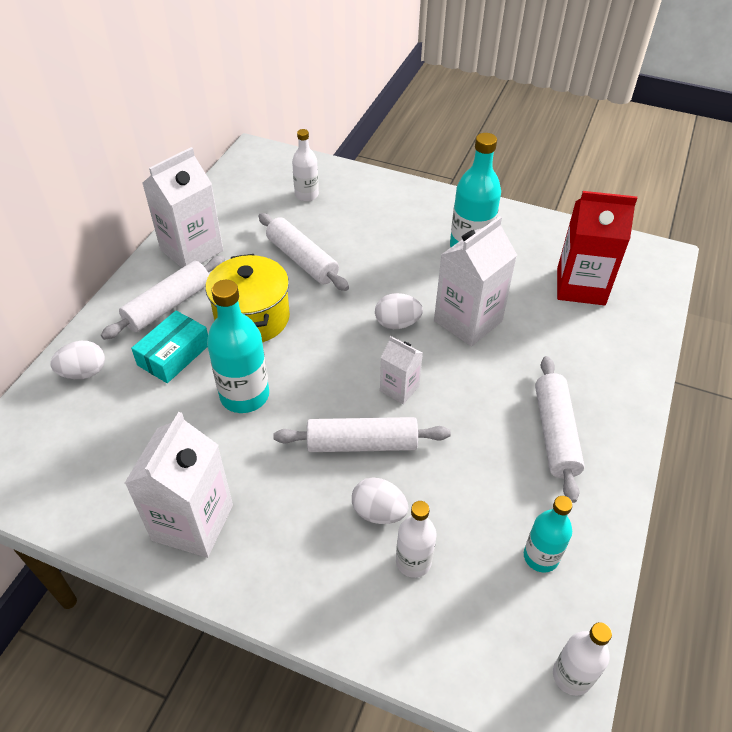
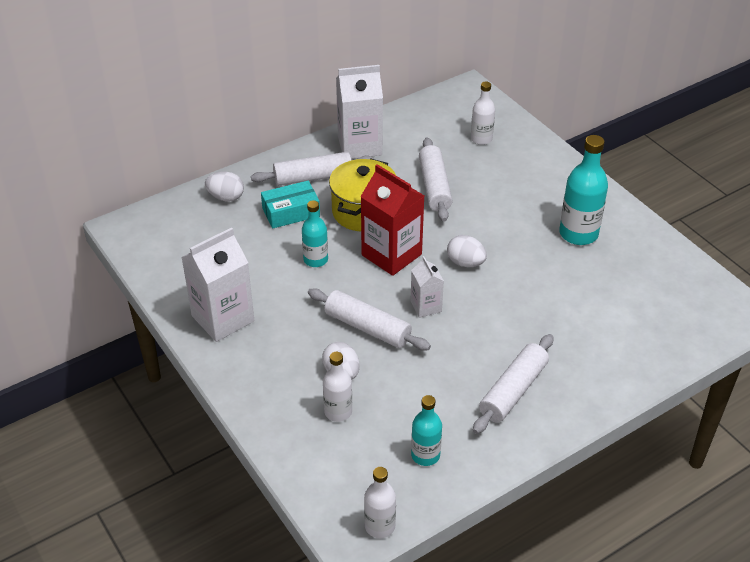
camera: 35 degrees right, 5 degrees down
(244, 395) = (315, 260): turquoise bottle -> turquoise bottle, size x0.62
(468, 321) = (522, 286): white carton -> none
(580, 286) = (644, 304): red carton -> red carton (391, 254)

